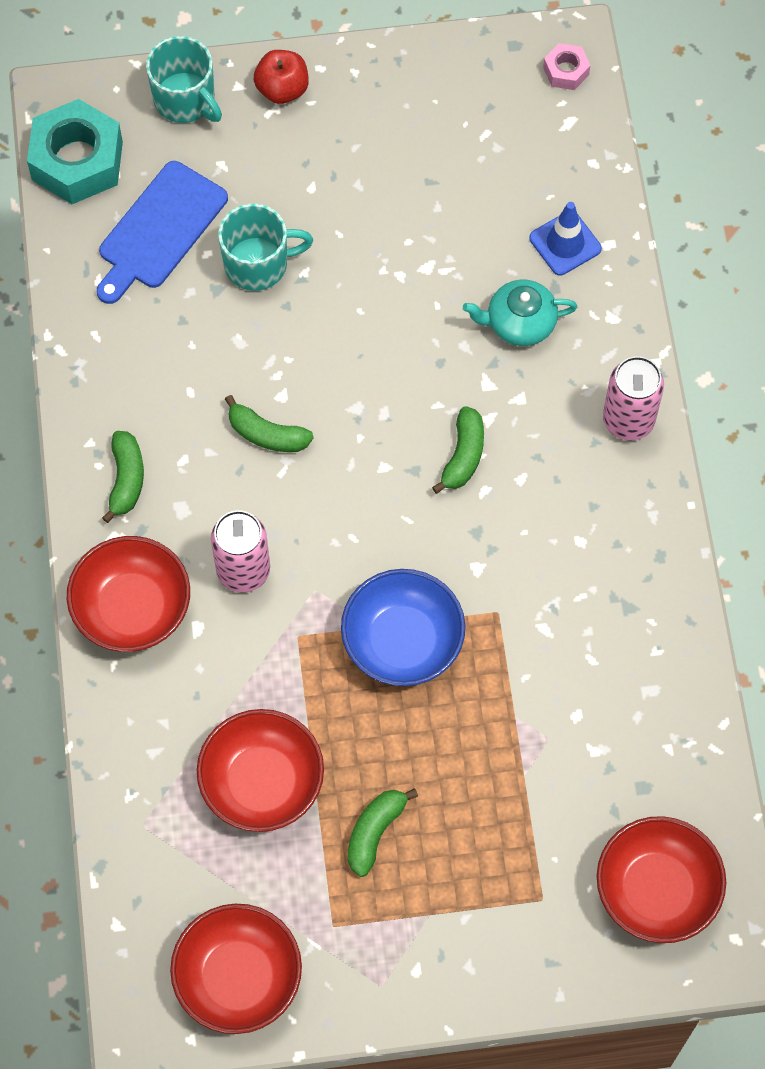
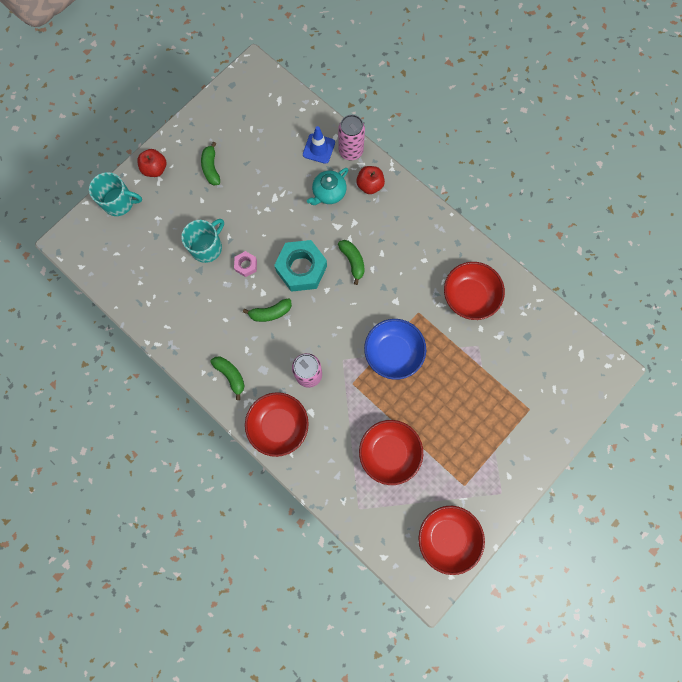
camera: 40 degrees left, 10 degrees up
(77, 161) = (96, 261): turquoise nut -> turquoise nut (301, 269)
(159, 230) = (155, 263): blue cutting board -> none
(375, 832) = (447, 436): green banana -> green banana (211, 168)
(566, 71) = (260, 80): pink nut -> pink nut (246, 265)
(596, 360) = (370, 185): none -> red apple
(628, 420) = (401, 199): pink can -> pink can (350, 151)
(656, 890) = (565, 371): red bowl -> red bowl (469, 296)

